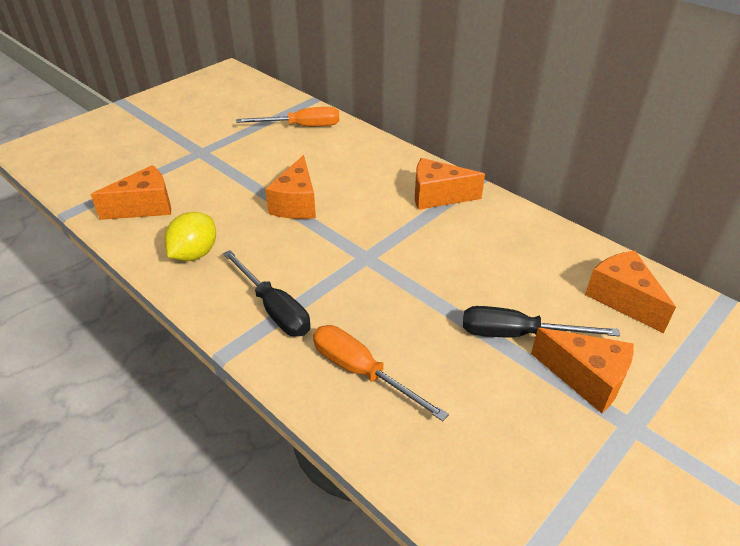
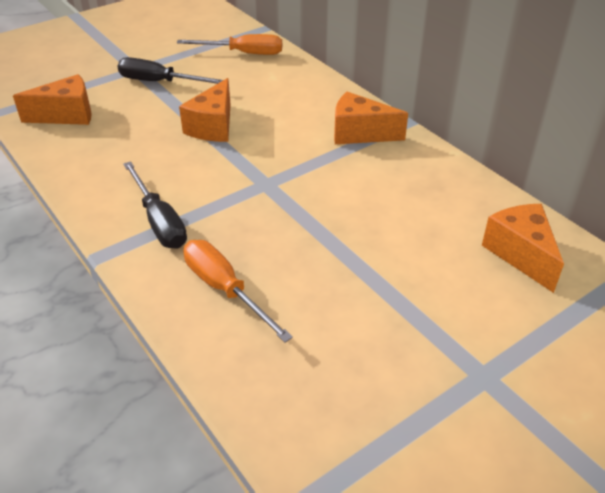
camera: 10 degrees right, 0 degrees up
(194, 254) = (100, 163): yellow lemon -> none
(517, 334) = (395, 274): black screwdriver -> black screwdriver (159, 82)
(586, 379) = (452, 325): orange cheese -> none

